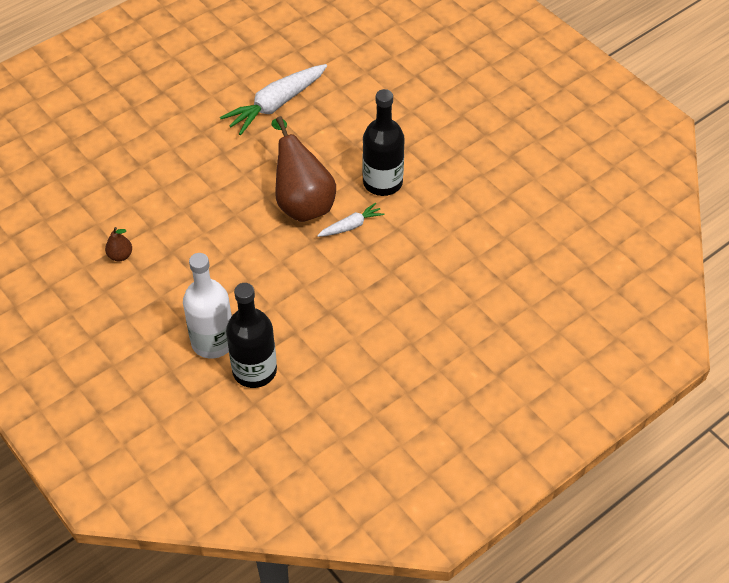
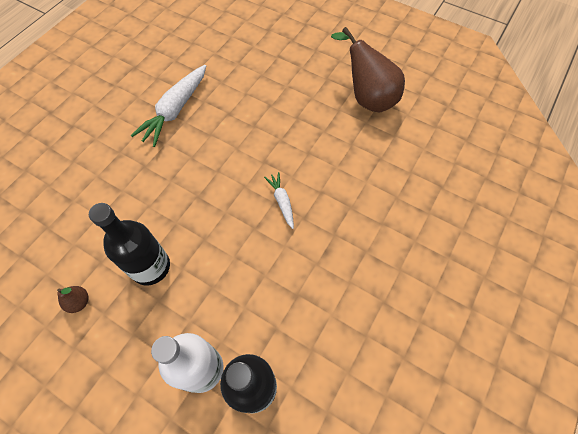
camera: 20 degrees left, 10 degrees up
(302, 202) = (231, 192): brown pear -> brown pear (367, 98)
(351, 226) = (282, 202): white carrot -> white carrot turned 60 degrees counterclockwise
(382, 182) = (291, 153): black bottle -> black bottle (150, 267)

